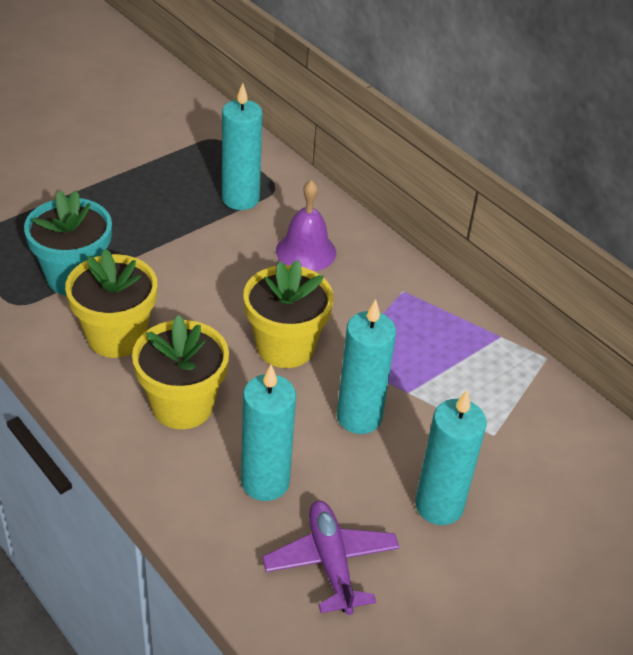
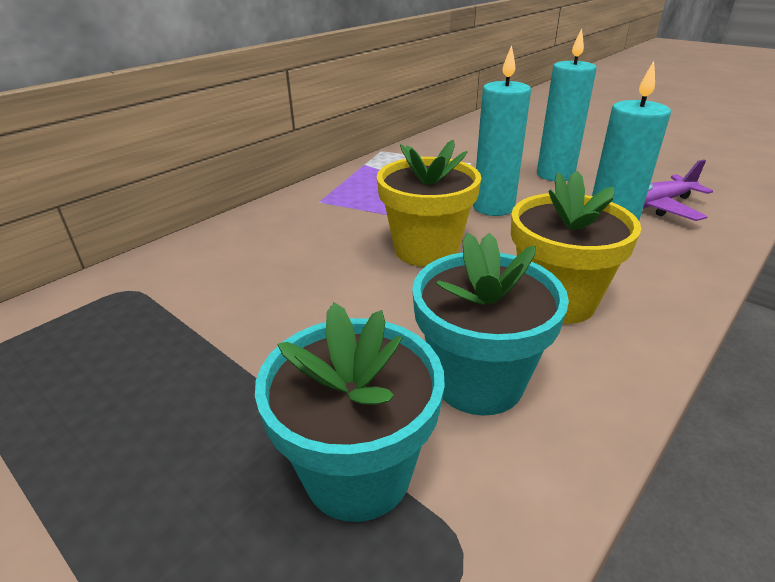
camera: 95 degrees left, 10 degrees down
(116, 337) = (478, 381): yellow flower pot -> turquoise flower pot
(240, 199) = (146, 315): turquoise candle -> none
(306, 251) = (263, 254): purple bell -> none

